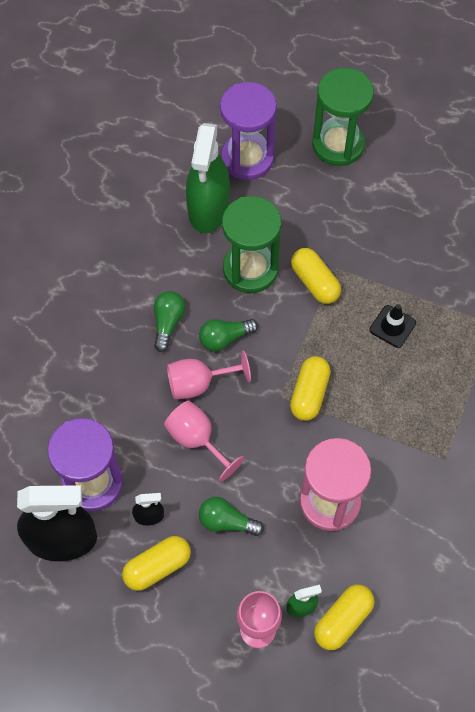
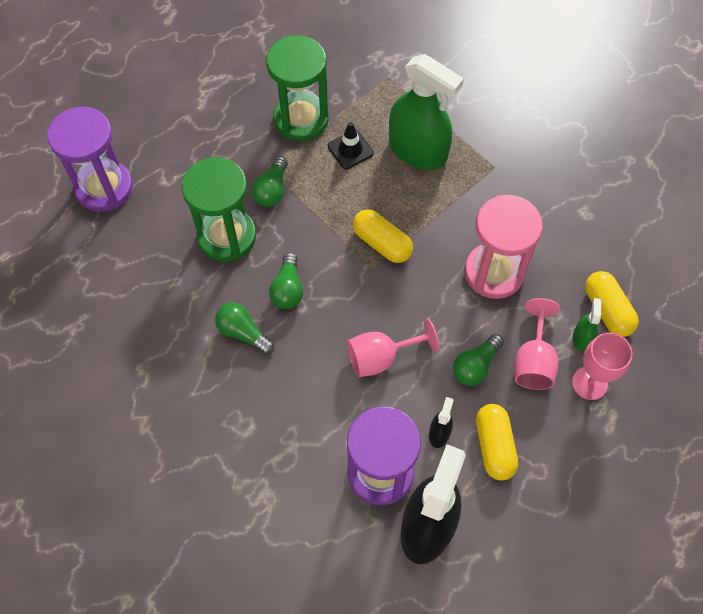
camera: 65 degrees left, 0 degrees up
(198, 383) = (323, 332): pink goblet -> pink goblet (533, 361)
(208, 209) = (138, 244): green spray bottle -> green spray bottle (417, 150)
(314, 282) = (272, 190): yellow capsule -> green light bulb
(338, 145) = (139, 109): green hourglass -> green hourglass (301, 119)

